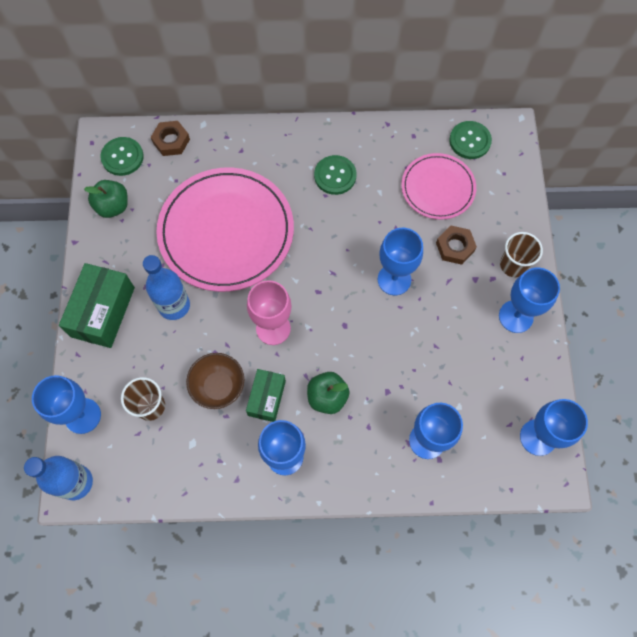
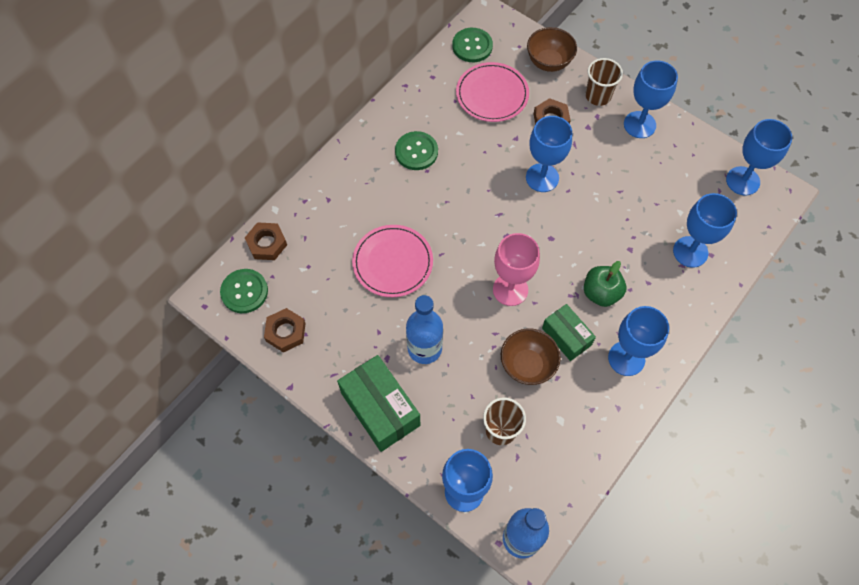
camera: 50 degrees left, 5 degrees down
(113, 206) = (285, 332): green apple -> brown nut
(226, 231) = (392, 262): pink plate -> pink plate, size x0.56
(510, 205) = (548, 62): none -> brown bowl

